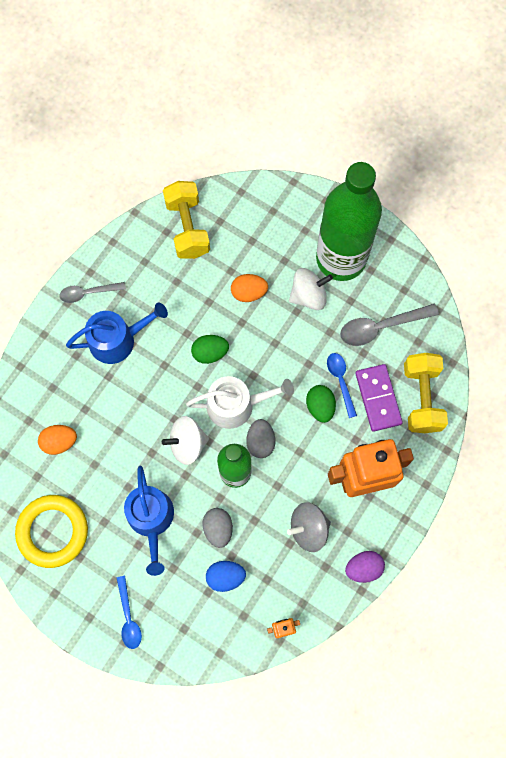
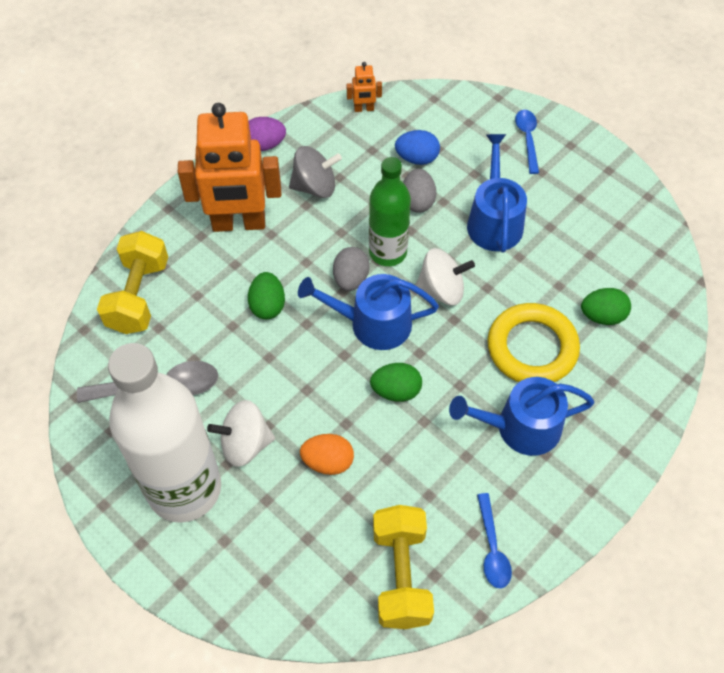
camera: 170 degrees left, 15 degrees down
(53, 531) = (611, 225): yellow ring -> yellow ring (532, 348)
(60, 442) = (602, 316): orange egg -> green egg
(88, 293) = (560, 499): grey spoon -> none
(236, 405) = (373, 323): white watering can -> blue watering can
(340, 381) = (233, 330): blue spoon -> blue spoon (492, 548)
(341, 258) = (184, 488): green bottle -> white bottle
(378, 398) = (192, 303): purple domino -> none

